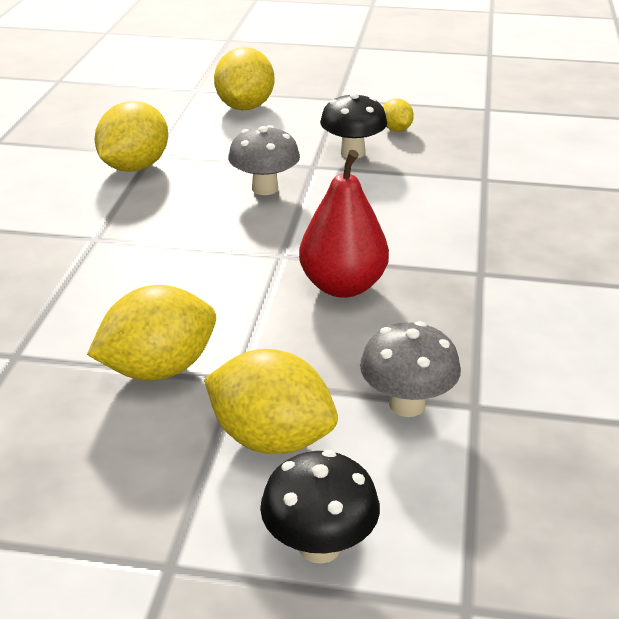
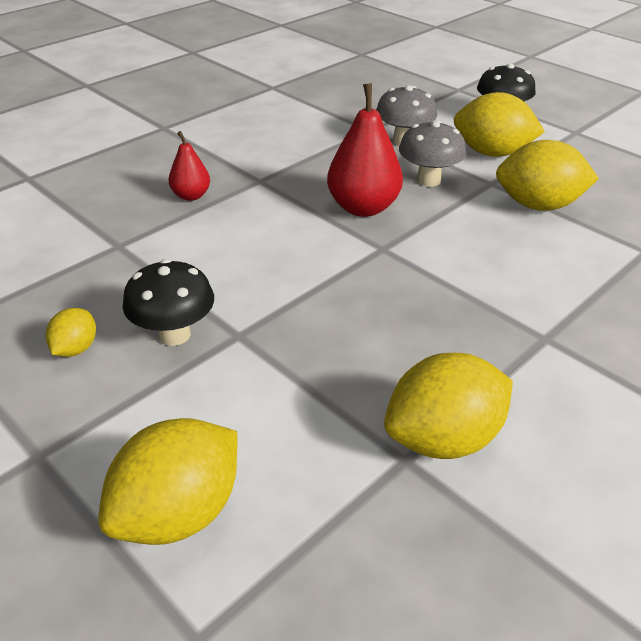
camera: 145 degrees left, 5 degrees up
(265, 188) = (322, 326): grey mushroom -> grey mushroom (428, 180)
(271, 439) = (492, 153): yellow lemon -> yellow lemon turned 45 degrees counterclockwise
(509, 233) = (191, 196): none -> red pear

